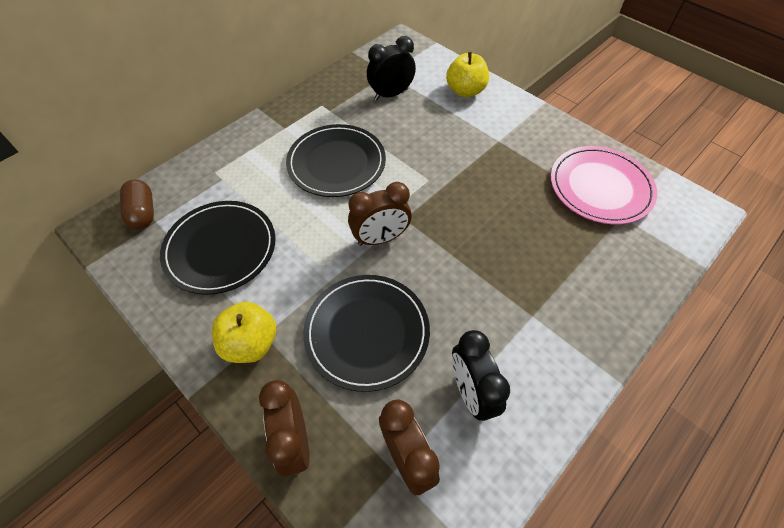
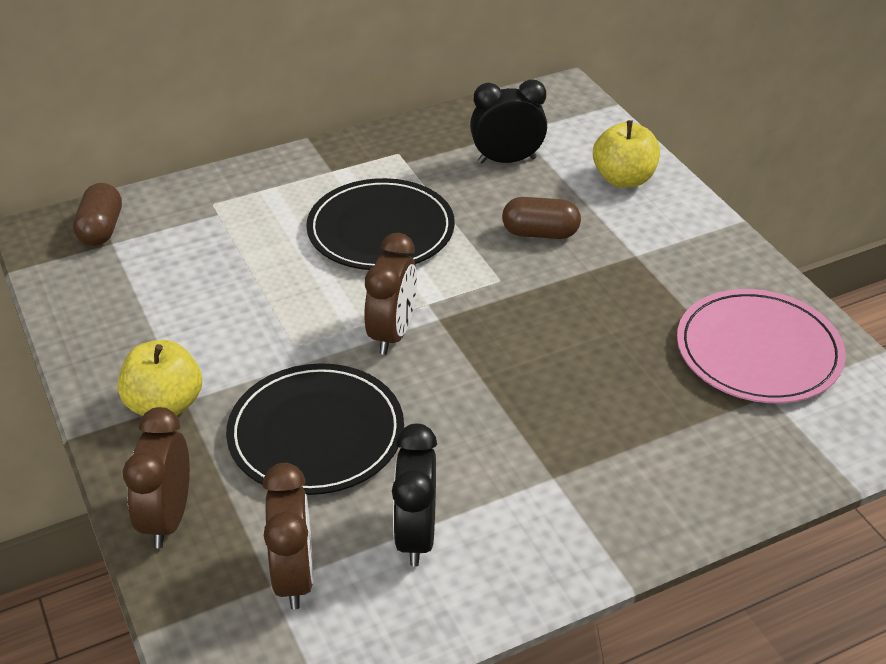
camera: 20 degrees right, 15 degrees down
(220, 248) = (177, 293): black plate -> none
(380, 238) = (392, 333): brown clock -> brown clock turned 75 degrees counterclockwise
(436, 140) = (540, 233): none -> brown capsule

